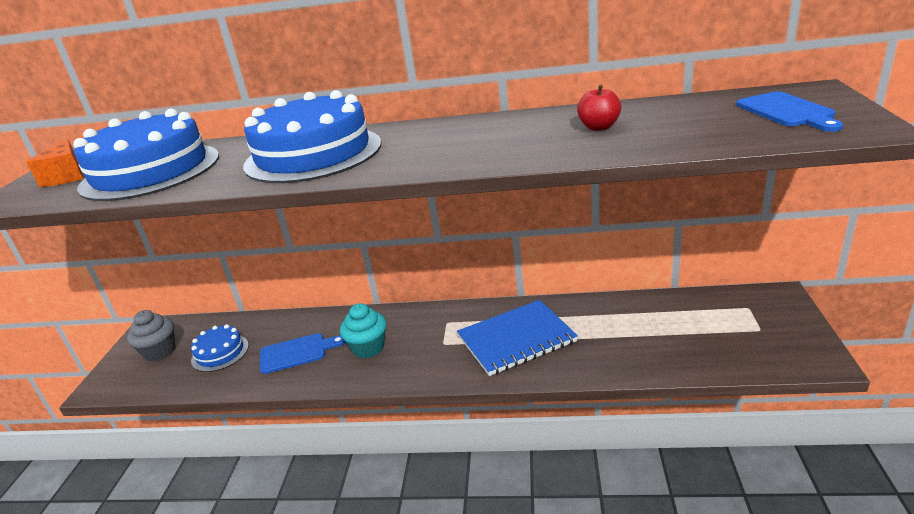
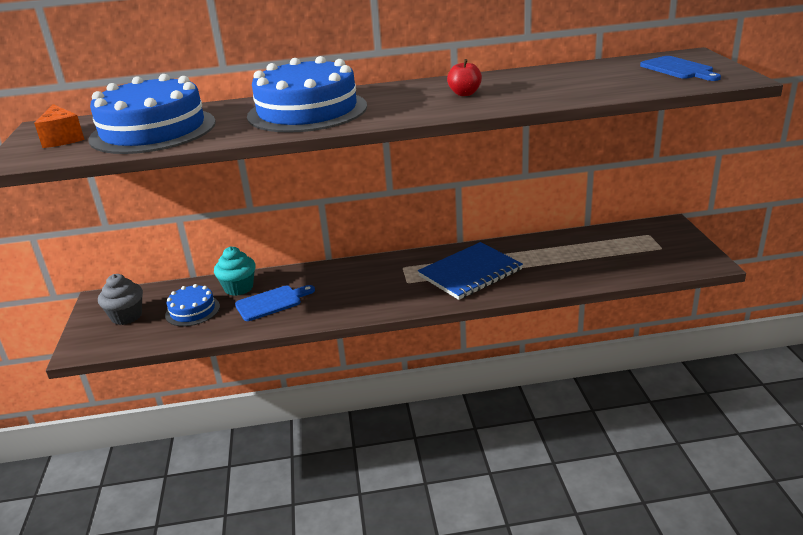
camera: 15 degrees left, 0 degrees up
(368, 348) = (339, 292): turquoise cupcake -> turquoise cupcake (239, 288)
(599, 127) = (544, 83): red apple -> red apple (465, 94)

